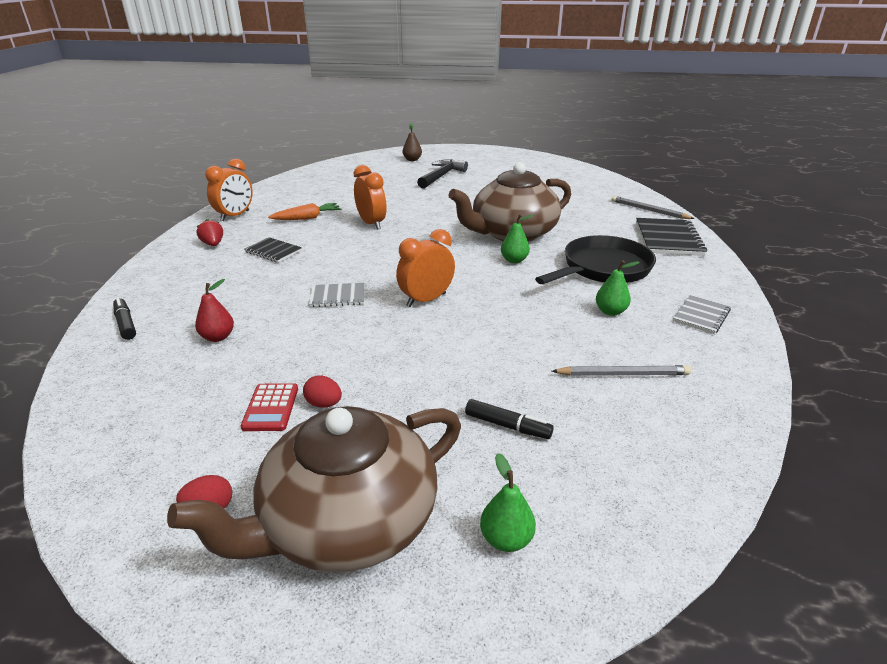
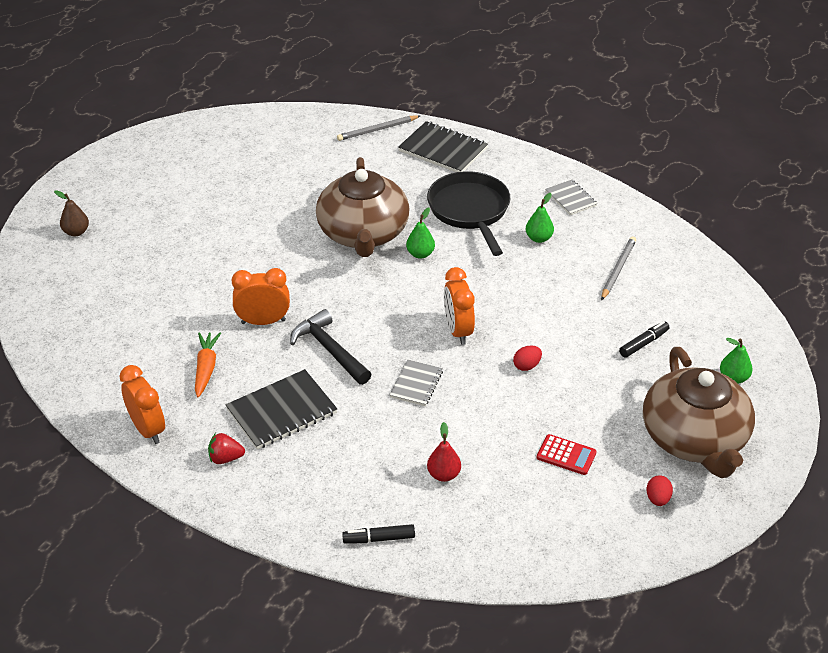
camera: 65 degrees left, 10 degrees up
(273, 251) = (282, 411): black notebook -> black notebook, size x1.69
(324, 404) = (576, 426): red egg -> red egg (527, 366)
(441, 176) = (161, 227): black hammer -> black hammer (329, 350)

